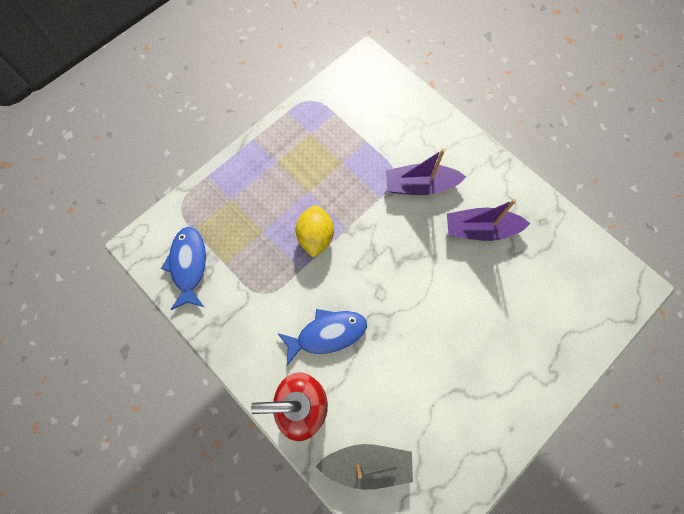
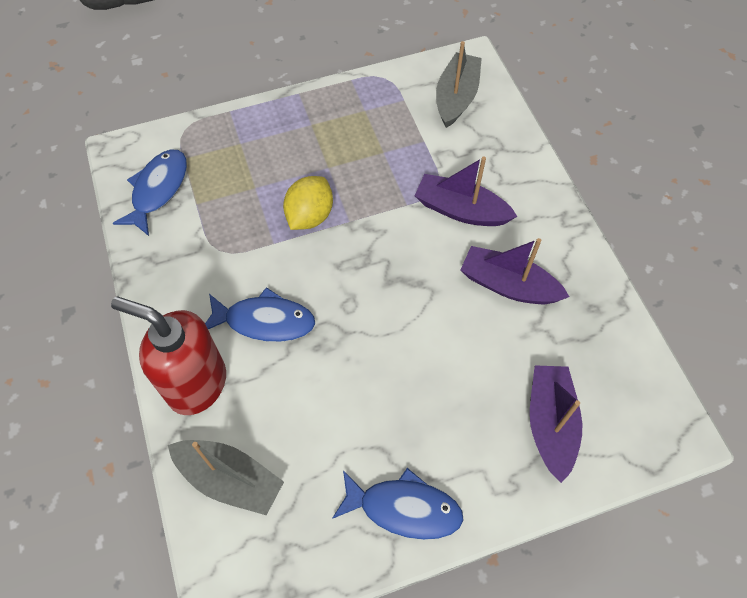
camera: 25 degrees right, 10 degrees down
(371, 96) = (456, 97): none -> grey boat
(493, 425) = (404, 508): none -> blue fish
(556, 319) = (550, 424): none -> purple boat

